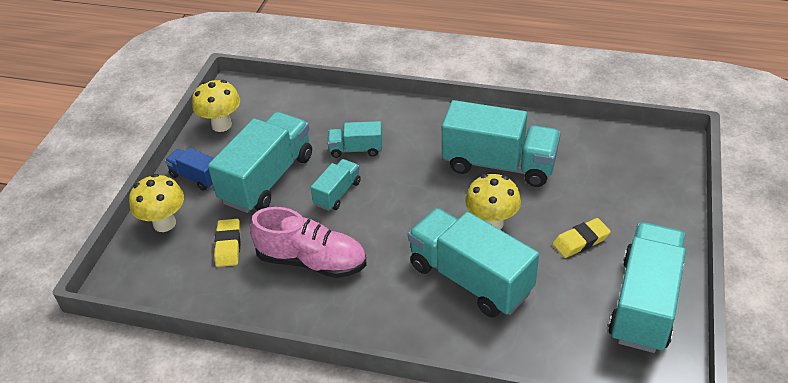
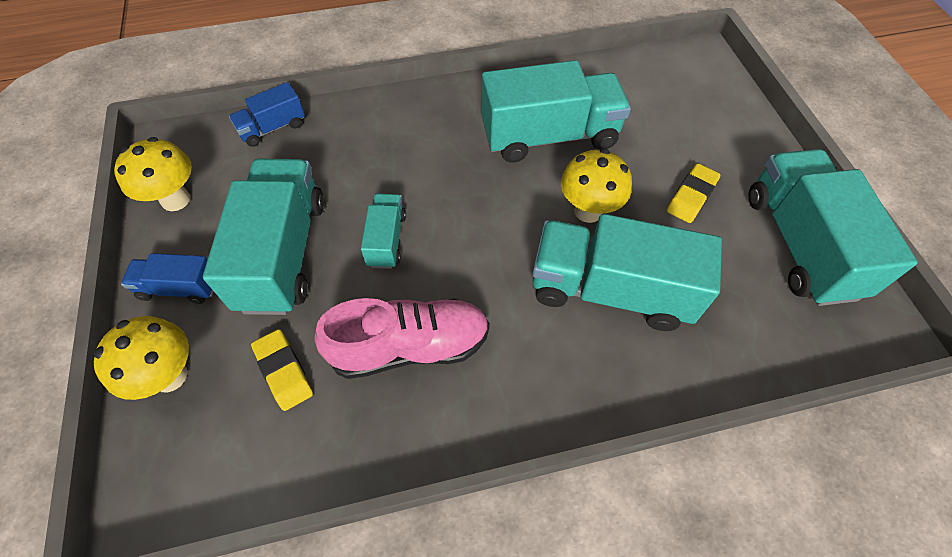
camera: 30 degrees left, 15 degrees up
(307, 99) = (273, 128): none -> blue truck
(356, 149) = (375, 173): turquoise truck -> none

